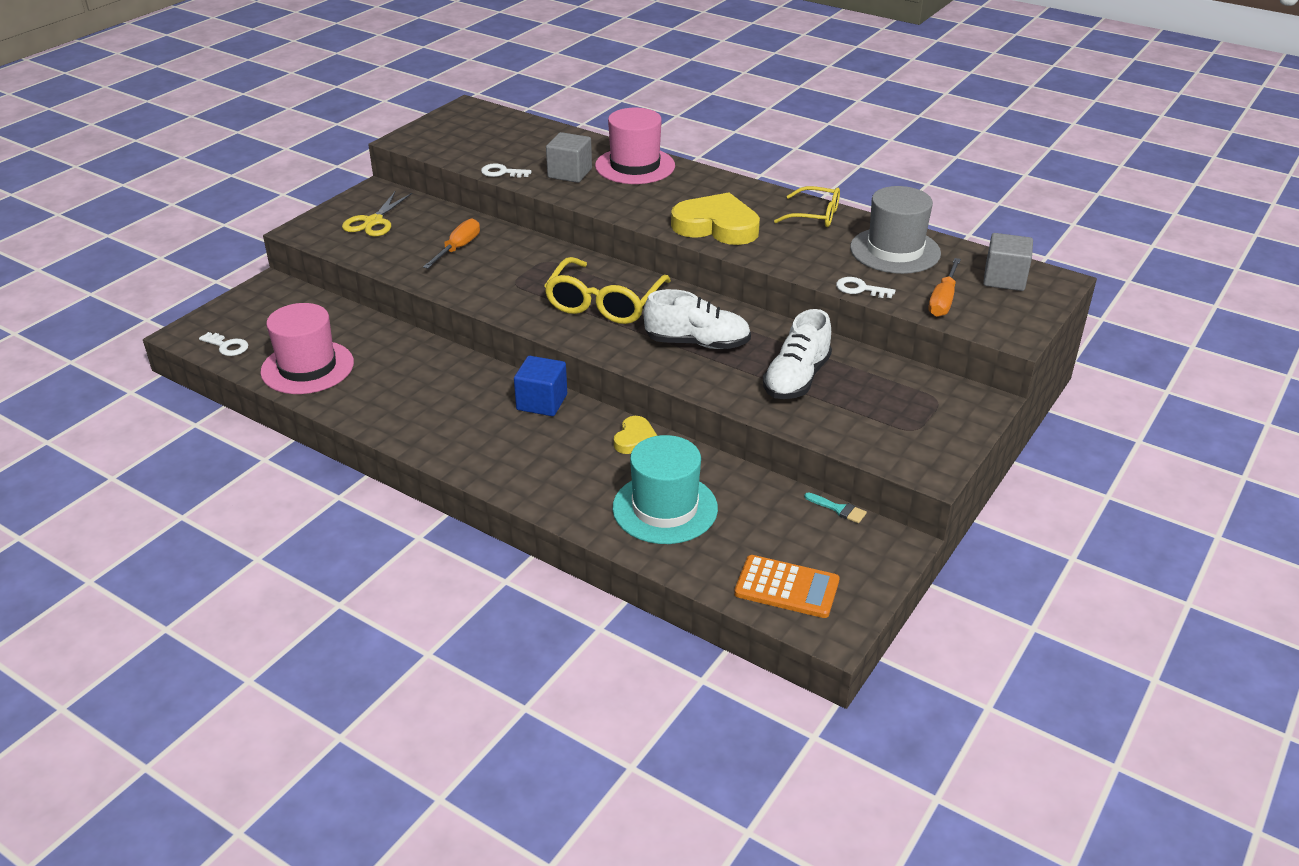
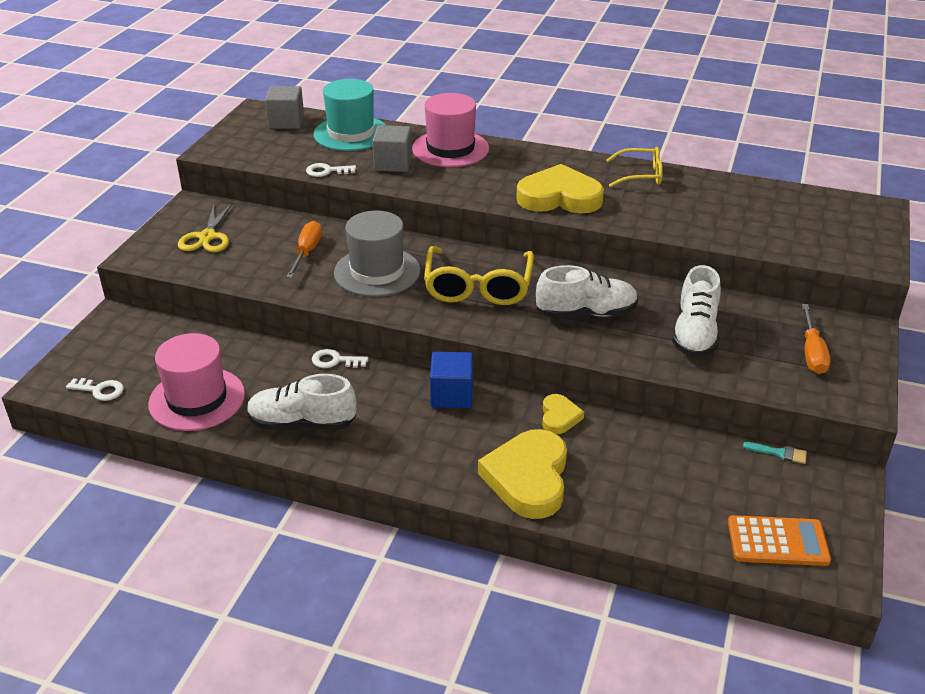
camera: 15 degrees left, 0 degrees up
(390, 404) = (302, 423): none -> white shoe
(574, 487) = (528, 478): none -> yellow heart
(665, 508) = (624, 483): turquoise hat -> turquoise hat (351, 133)
(860, 289) = (721, 239): white key -> white key (335, 361)
(895, 250) = (729, 199): grey hat -> grey hat (377, 272)
(943, 300) = (798, 240): orange screwdriver -> orange screwdriver (812, 352)
(1004, 279) = (837, 212): grey cube -> grey cube (286, 122)

